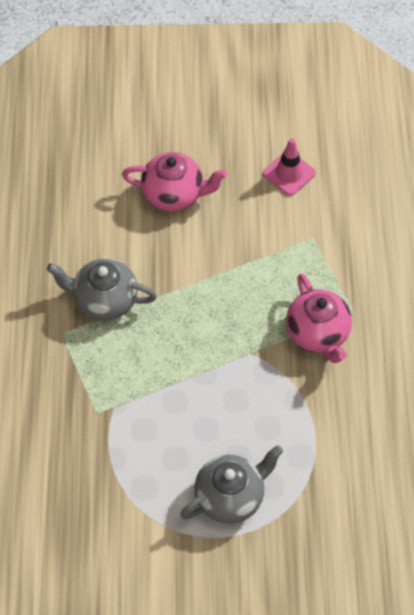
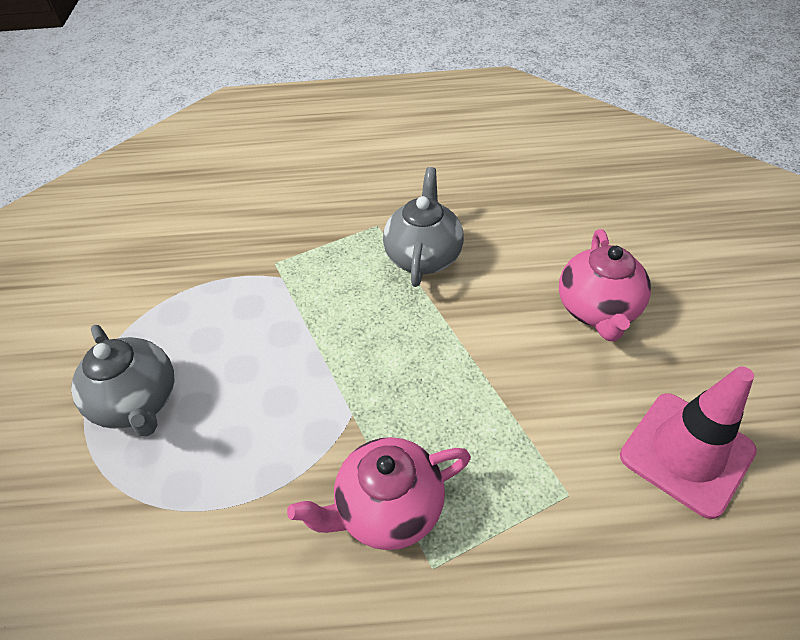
camera: 90 degrees right, 10 degrees down
(289, 173) = (686, 453): pink traffic cone -> pink traffic cone, size x1.52

